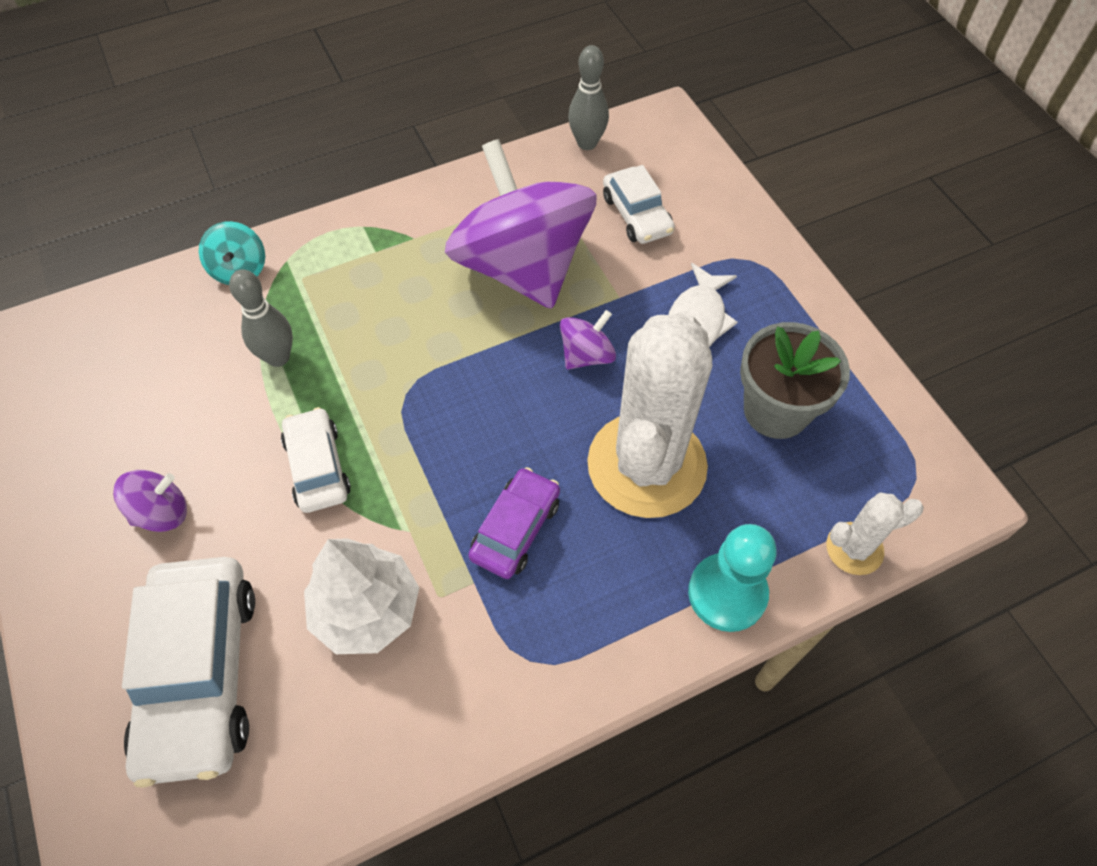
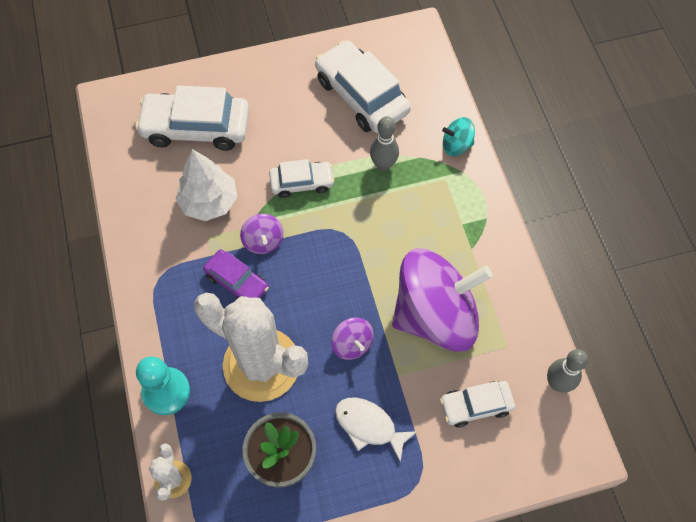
camera: 100 degrees right, 5 degrees up
(137, 406) = (361, 96): none -> white car
(162, 512) = (290, 109): purple spinning top -> purple spinning top (263, 241)

